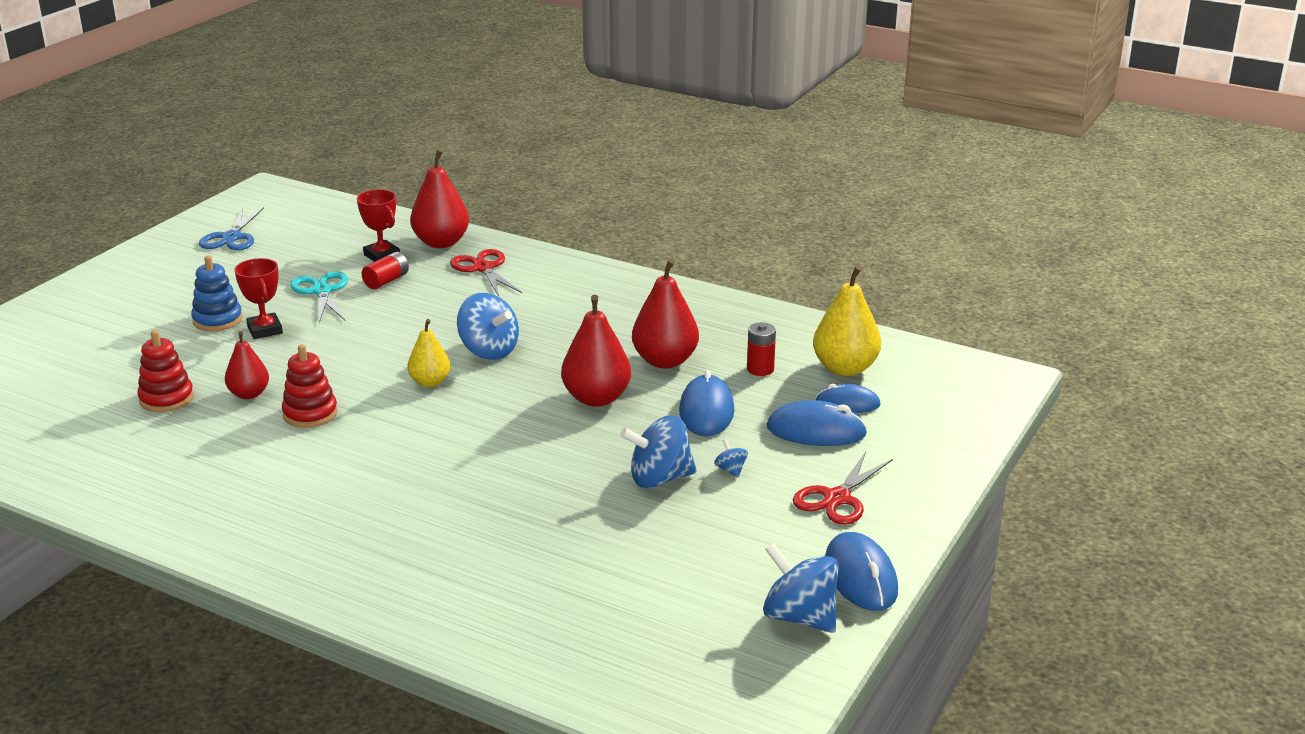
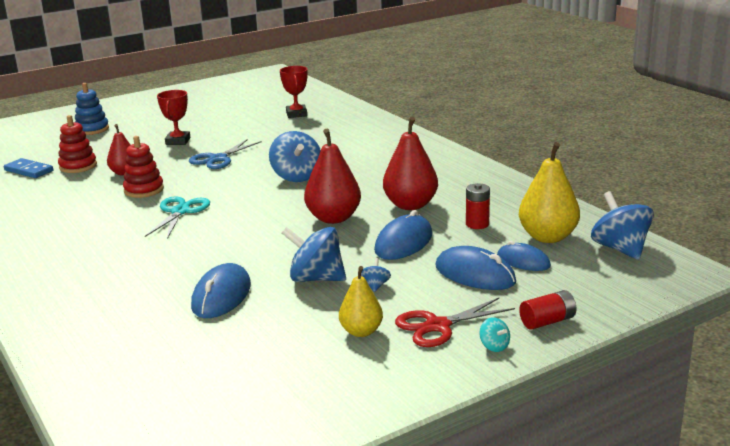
camera: 30 degrees right, 5 degrees down
(99, 421) = (28, 171): none -> blue domino
(217, 320) = (159, 132): blue stacking toy -> blue stacking toy (92, 129)
(231, 237) = (222, 92): blue scissors -> blue scissors (218, 159)
(322, 291) = (236, 127): turquoise scissors -> turquoise scissors (180, 212)
(386, 281) = (282, 128): red battery -> red battery (547, 321)
(430, 382) = (237, 187): yellow pear -> yellow pear (361, 331)
(441, 242) = (342, 113): red pear -> none
(483, 268) = (351, 130): red scissors -> none
(799, 617) = (306, 405): blue spinning top -> blue spinning top (620, 249)
(860, 576) = (391, 389): blue mouse -> blue mouse (221, 296)
(908, 505) = (494, 346): none -> turquoise spinning top

